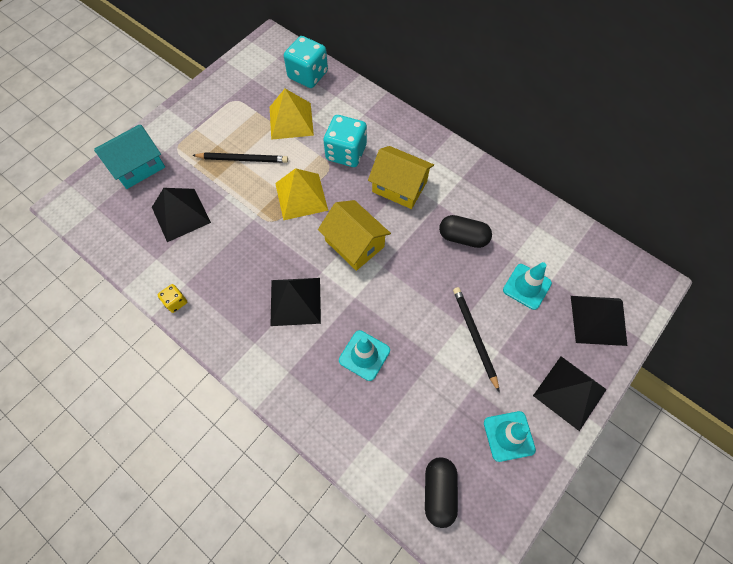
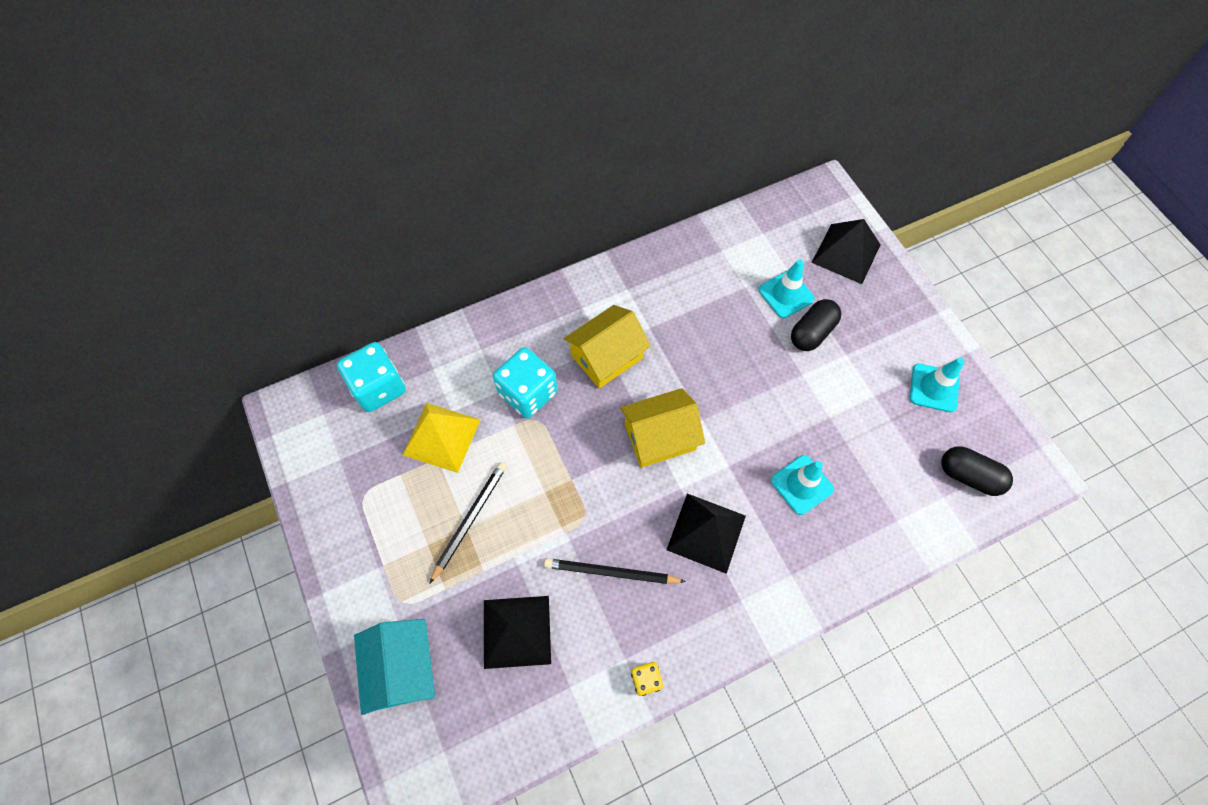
camera: 65 degrees left, 0 degrees up
(301, 196) = (565, 470): yellow pyramid -> none
(463, 237) = (703, 324): black capsule -> black capsule (812, 332)
(474, 336) = (821, 368): black pencil -> black pencil (611, 572)
(569, 392) = (909, 315): black pyramid -> none

